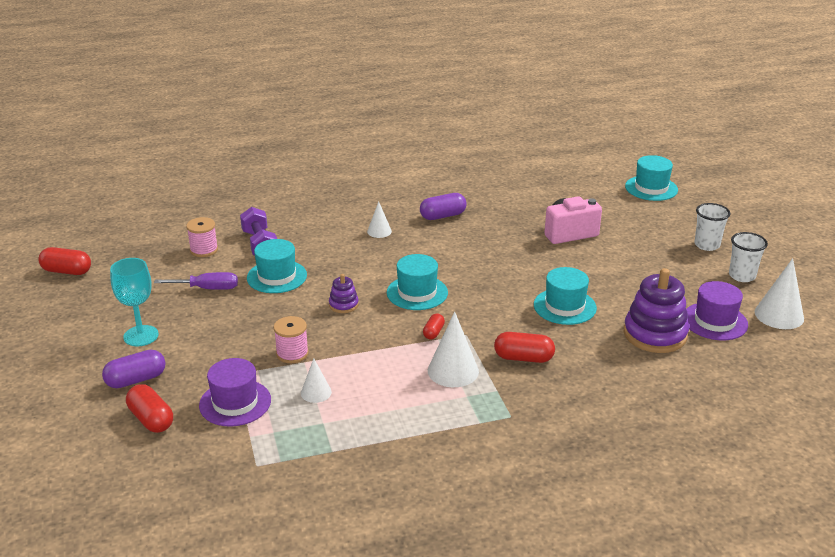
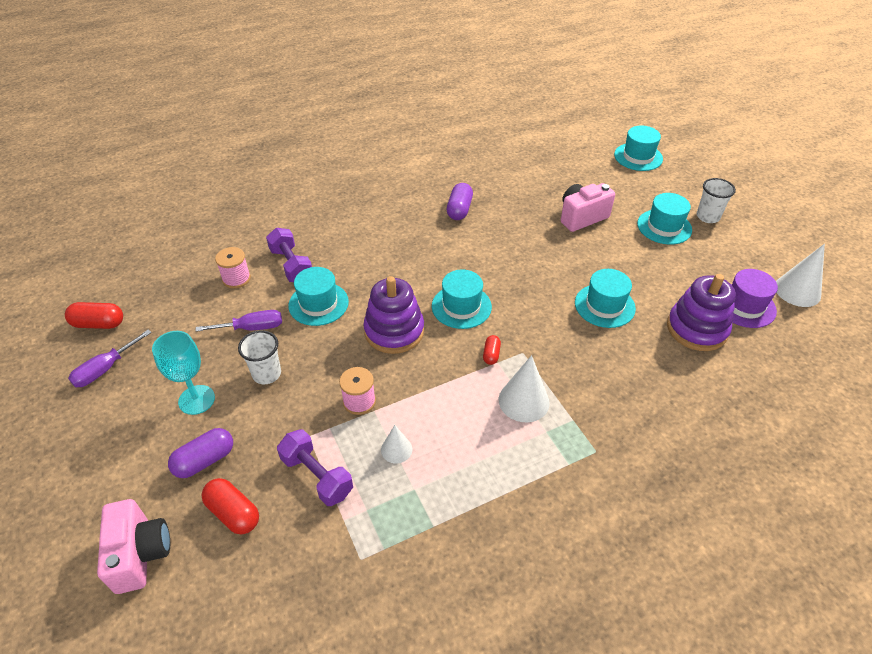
camera: 10 degrees left, 15 degrees up
(61, 437) = (140, 554): none -> pink camera
(64, 305) = (105, 369): none -> purple screwdriver
(235, 403) = (317, 476): purple hat -> purple dumbbell
(343, 305) = (394, 331): purple stacking toy -> purple stacking toy, size x2.03
(379, 231) = (404, 235): white cone -> none
(443, 216) = (459, 210): purple capsule -> purple capsule turned 45 degrees counterclockwise
(523, 358) = (586, 375): red capsule -> none
(655, 249) = (664, 227): none -> turquoise hat
(742, 276) = (750, 249): white cup -> white cup (267, 374)

